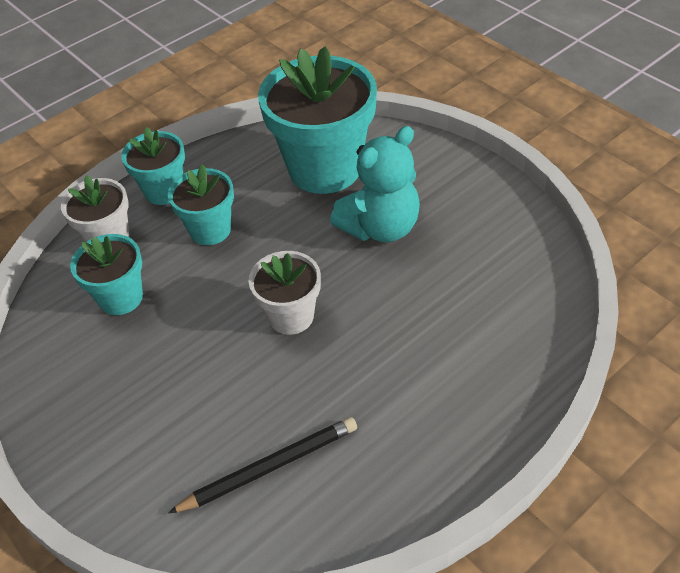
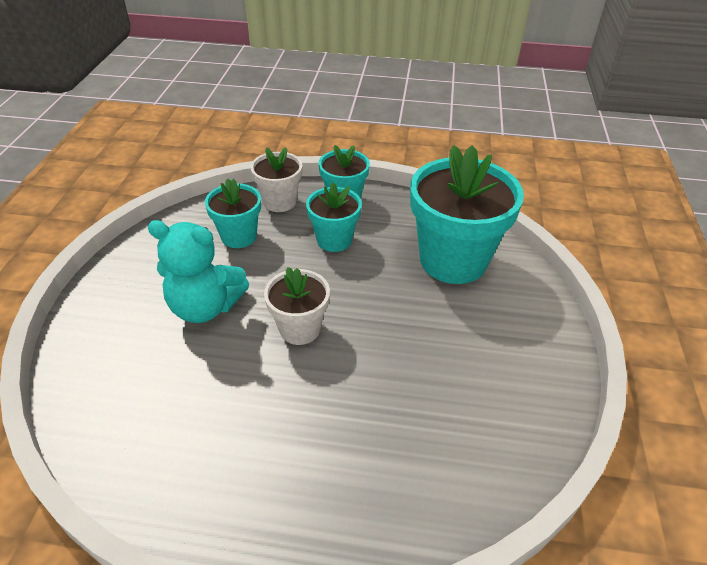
camera: 45 degrees right, 5 degrees down
(269, 467) = (157, 403): black pencil -> none
(380, 227) = (433, 327): turquoise teddy bear -> turquoise teddy bear (205, 307)

